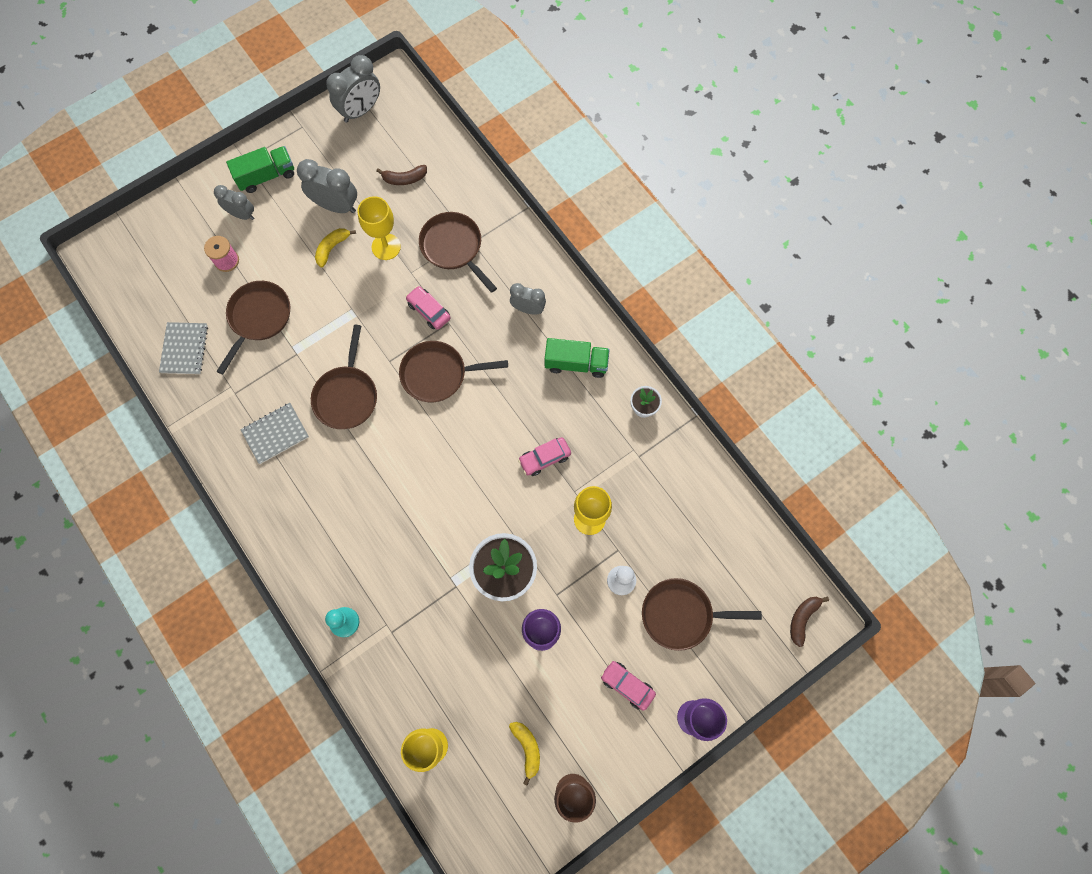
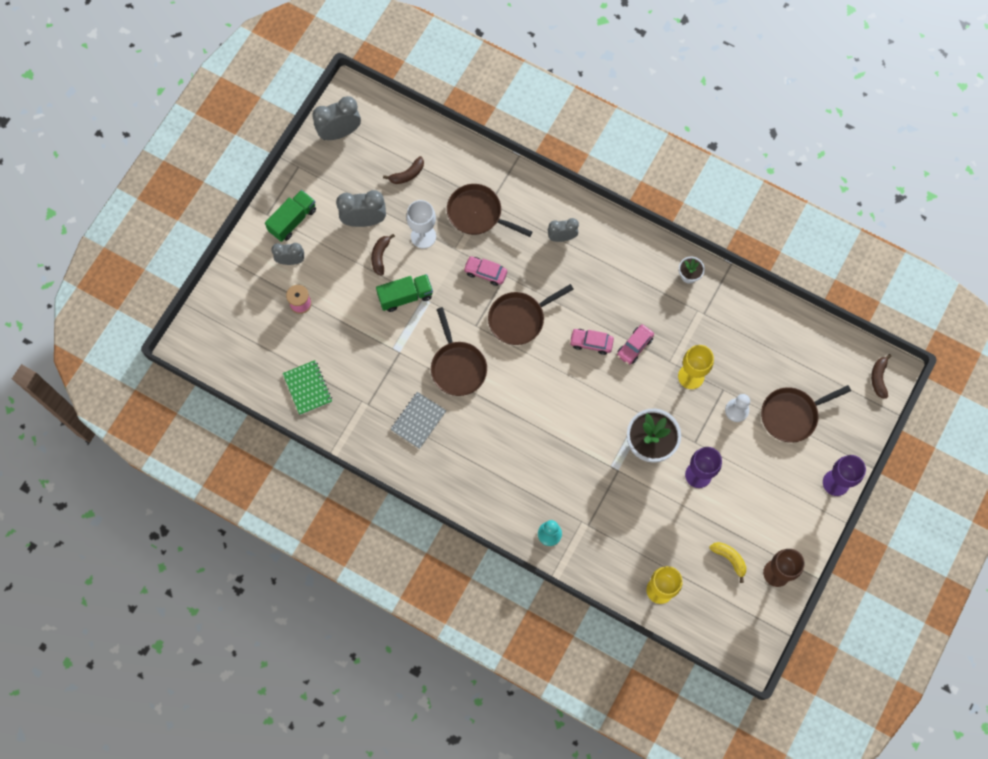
camera: 25 degrees left, 0 degrees up
(184, 349) = (307, 388): grey notebook -> green notebook
(258, 318) = (353, 338): brown pan -> none
(332, 248) = (380, 256): yellow banana -> brown banana
(361, 111) = (340, 132): grey clock -> grey clock turned 135 degrees counterclockwise
(386, 247) = (423, 236): yellow goblet -> white goblet
(576, 363) = (621, 263): green truck -> green truck (405, 296)
(627, 685) = (778, 482): pink car -> pink car (591, 343)

